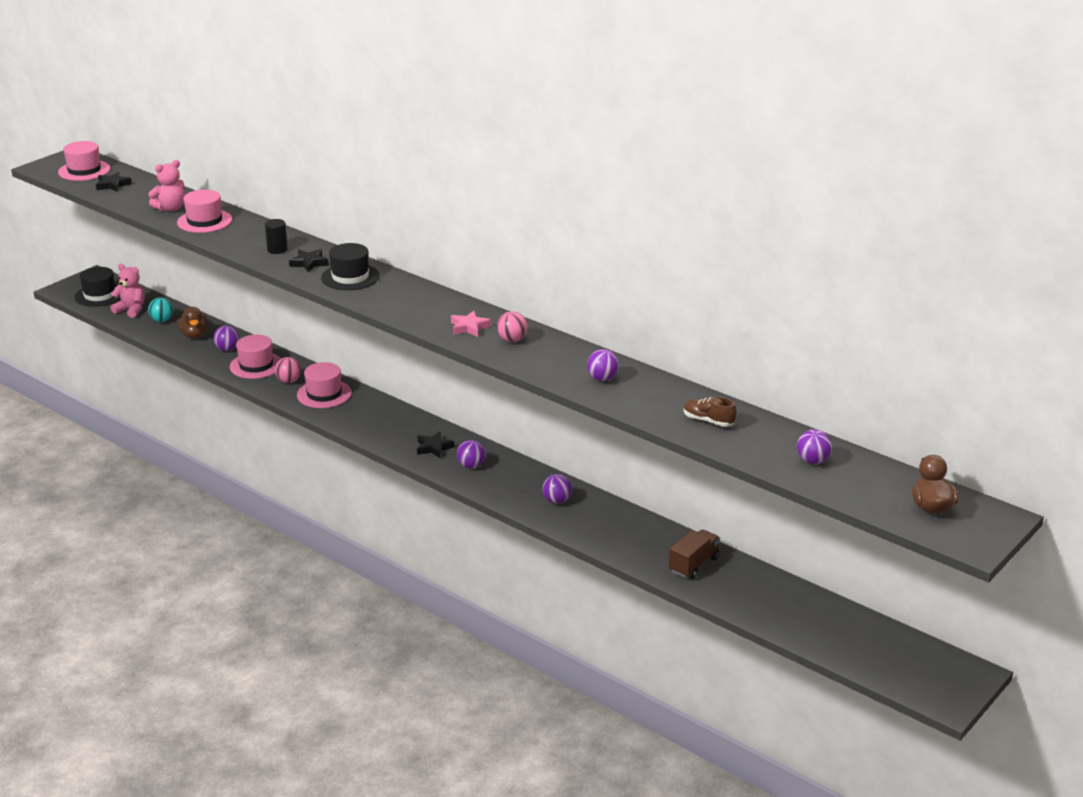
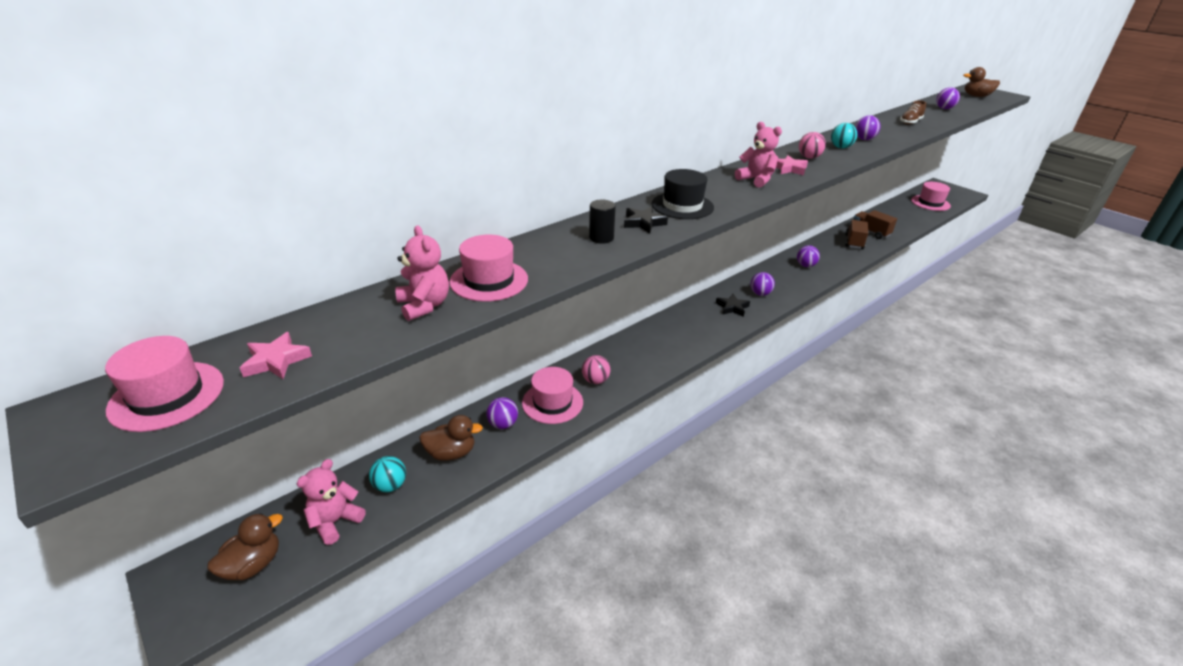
camera: 80 degrees left, 5 degrees up
(99, 295) = (253, 564): black hat -> brown duck
(113, 185) = (276, 360): black star -> pink star
(324, 394) = (628, 359): pink hat -> pink hat (930, 203)
(428, 310) = (756, 180): none -> pink teddy bear
(560, 361) = (840, 147): none -> turquoise ball
(650, 546) = (854, 242): none -> brown truck

